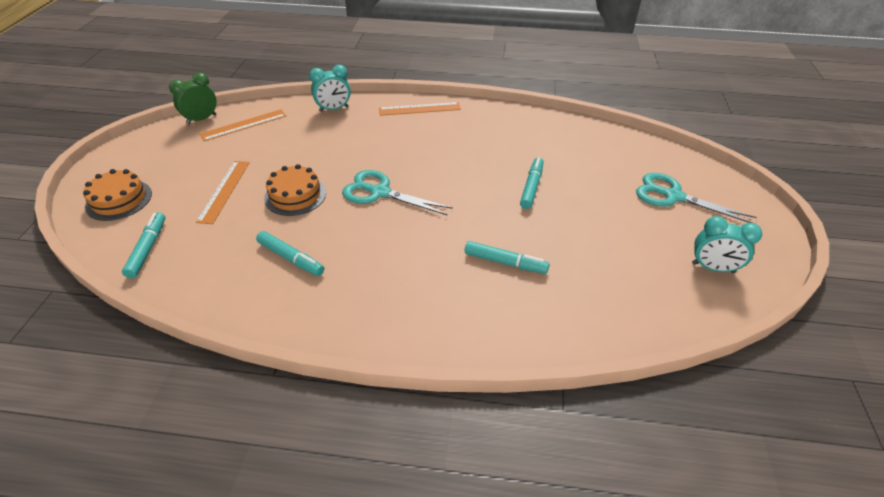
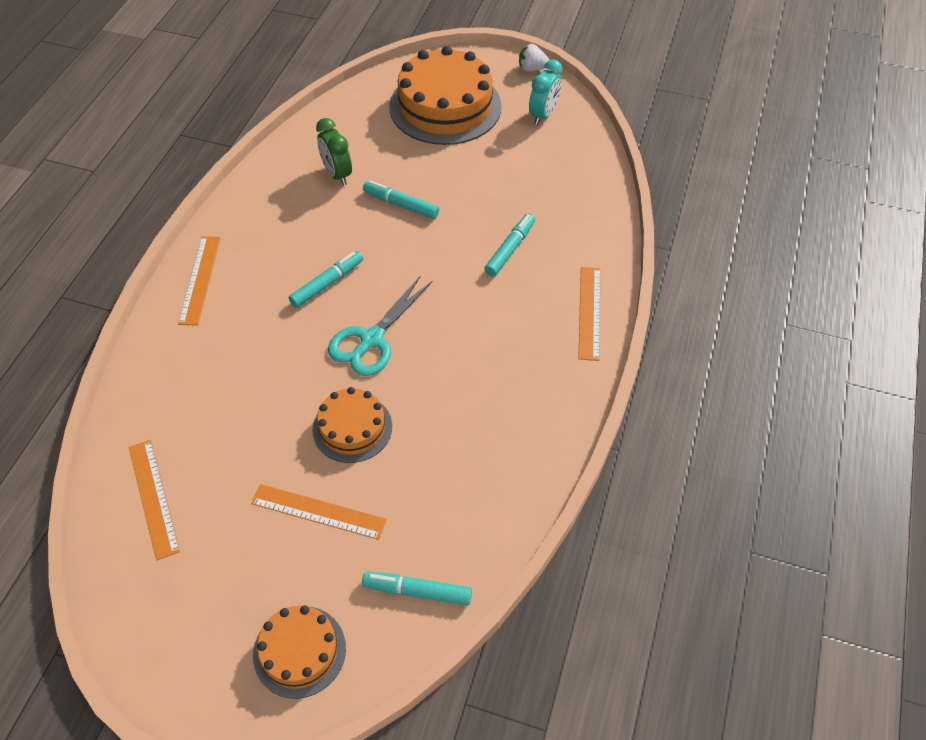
camera: 80 degrees left, 10 degrees up
(201, 119) = (109, 562): green clock -> green clock (337, 174)
(291, 258) = (467, 431): turquoise marker -> turquoise marker (327, 283)
(333, 109) = (157, 379): turquoise clock -> none
(439, 332) = (589, 312): none -> orange ruler
(673, 196) = (445, 106): turquoise scissors -> orange cake
(780, 251) = (532, 69): none -> white strawberry

